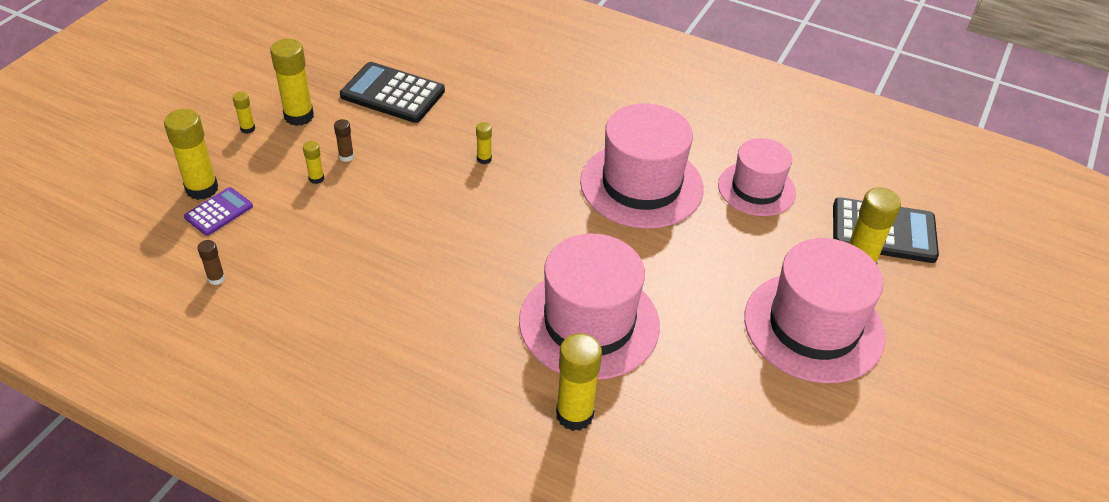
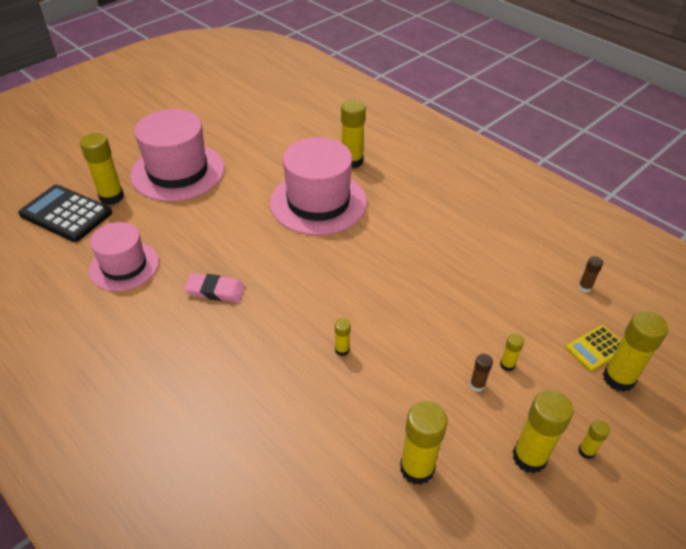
camera: 160 degrees left, 0 degrees up
(219, 212) = (596, 348): purple calculator -> yellow calculator
(392, 94) = (417, 468): black calculator -> yellow glue stick
(641, 185) = (215, 291): pink hat -> pink eraser

